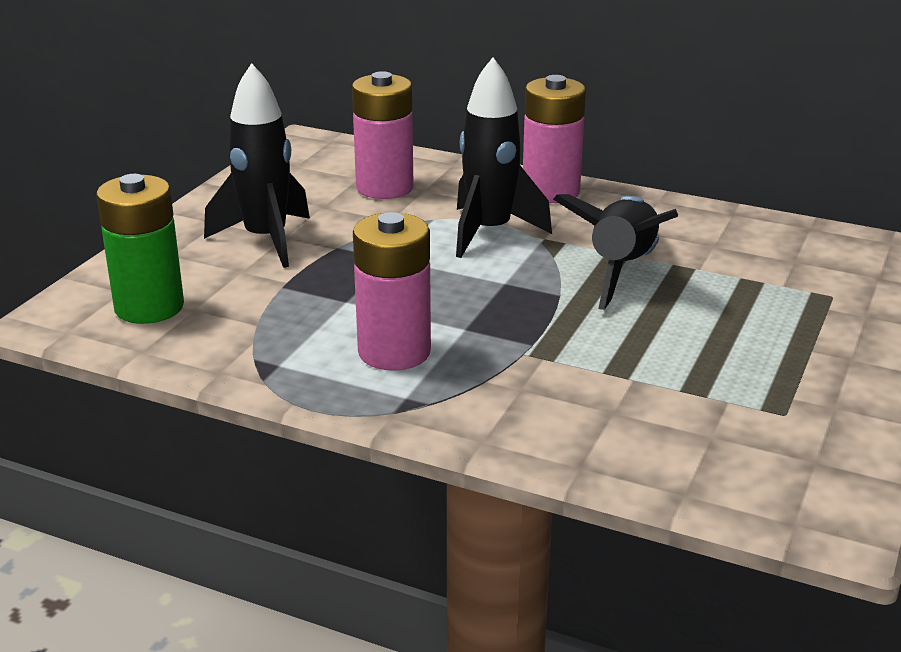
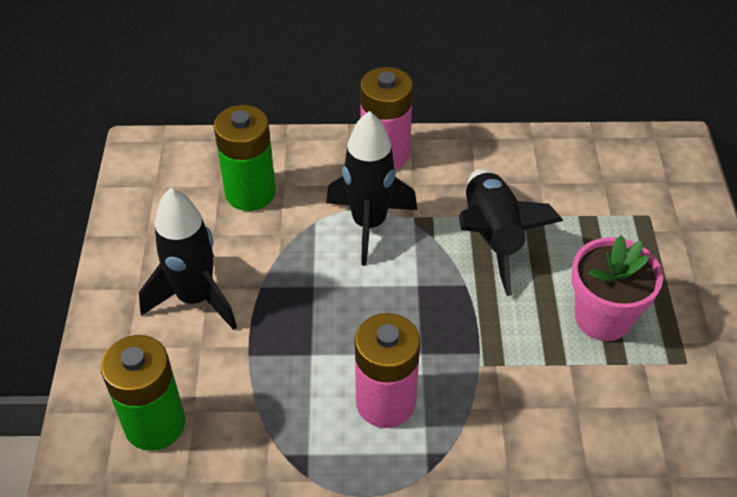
camera: 25 degrees left, 20 degrees up
(384, 187) = (250, 192): pink battery -> green battery
(704, 355) = (602, 318): none -> pink flower pot

